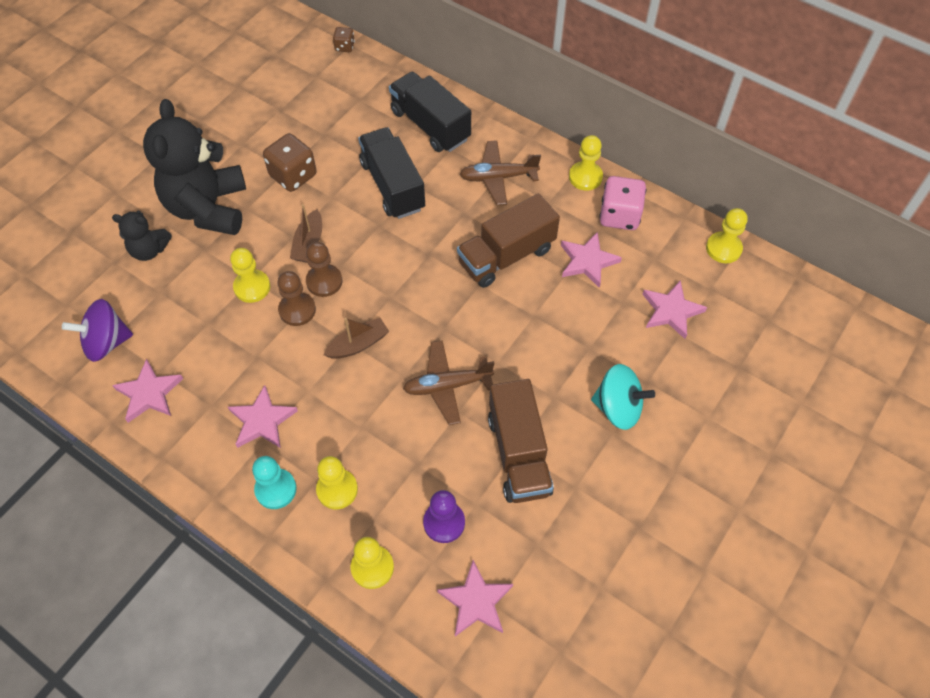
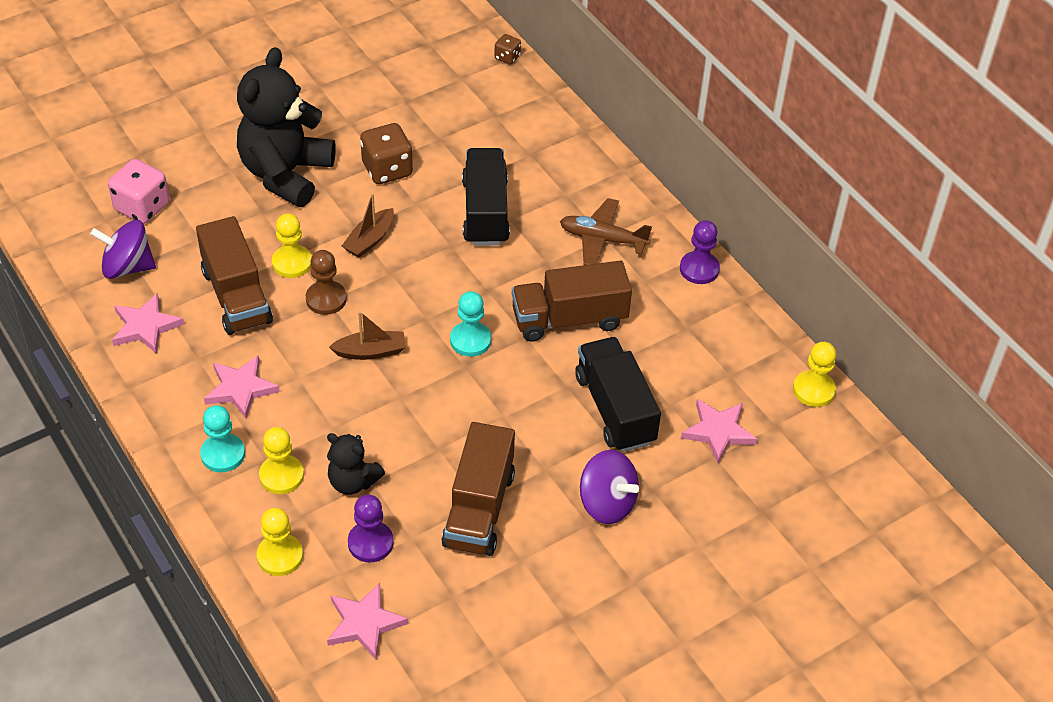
camera: 20 degrees right, 10 degrees down
(149, 250) = (209, 195): black teddy bear -> black teddy bear (353, 482)
(218, 335) = (236, 296): none -> brown truck
(324, 281) = (367, 281): brown pawn -> none
(430, 125) = (557, 164): black truck -> black truck (615, 409)
(436, 304) = (470, 340): none -> turquoise pawn
(447, 386) = (440, 421): brown plane -> none
(585, 177) = (699, 269): yellow pawn -> purple pawn
(587, 261) = (654, 353): pink star -> none
(618, 408) = (607, 503): turquoise spinning top -> purple spinning top
(619, 216) = (715, 320): pink dice -> pink dice (142, 207)

